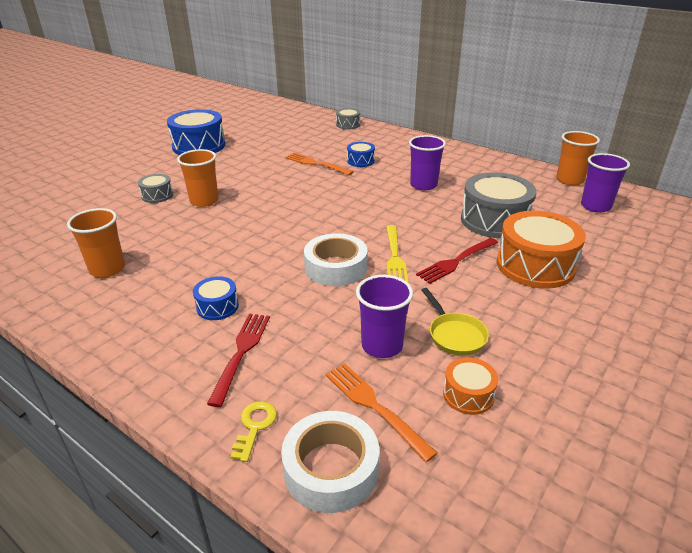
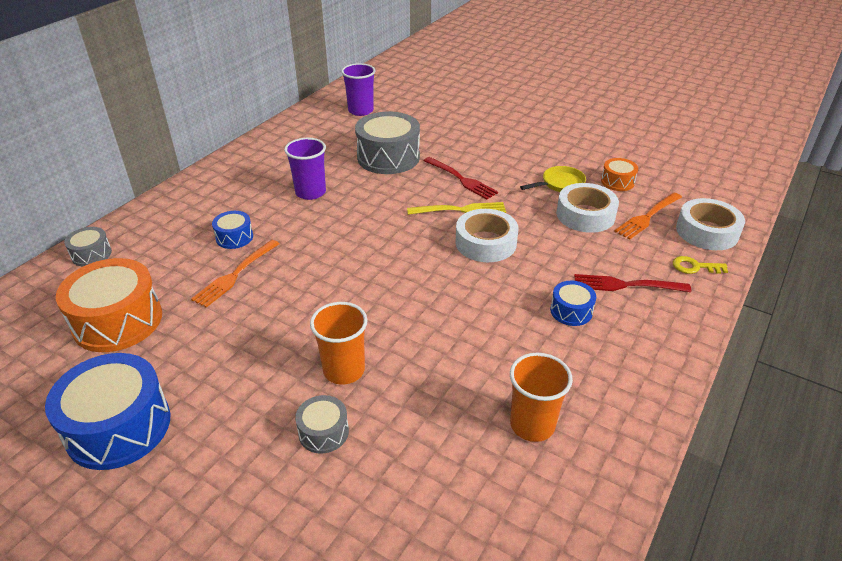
camera: 95 degrees left, 5 degrees up
(382, 345) = (585, 215): purple cup -> white tape
(535, 265) = (460, 146): orange drum -> orange drum (118, 321)
(570, 180) = (308, 115): orange cup -> none

